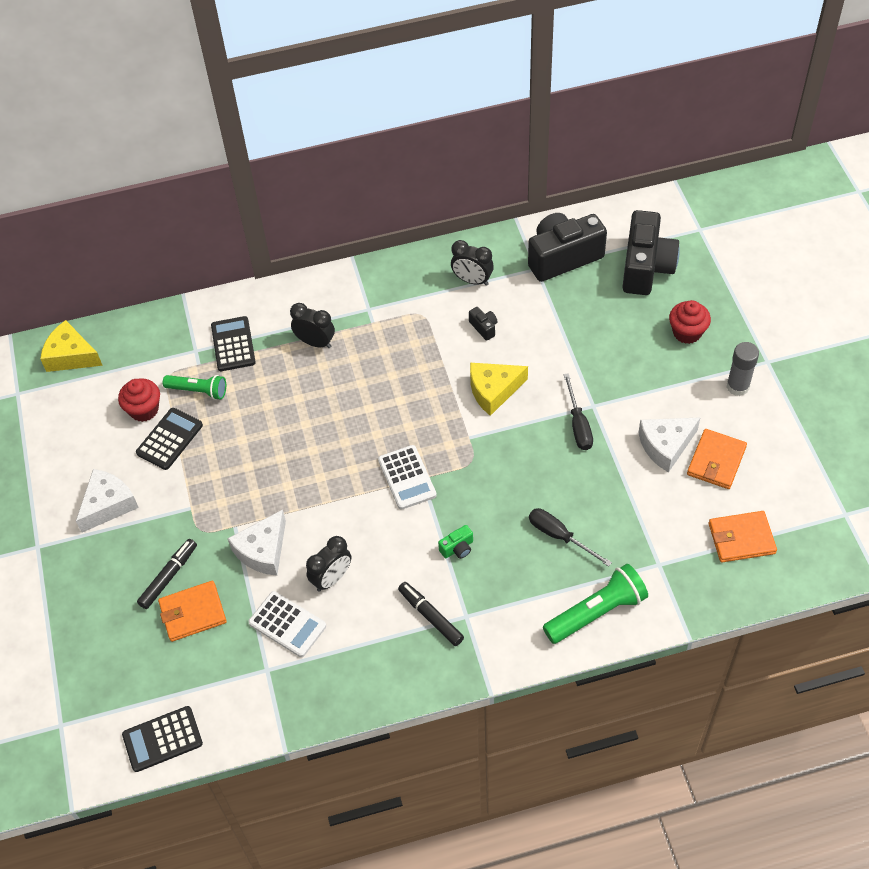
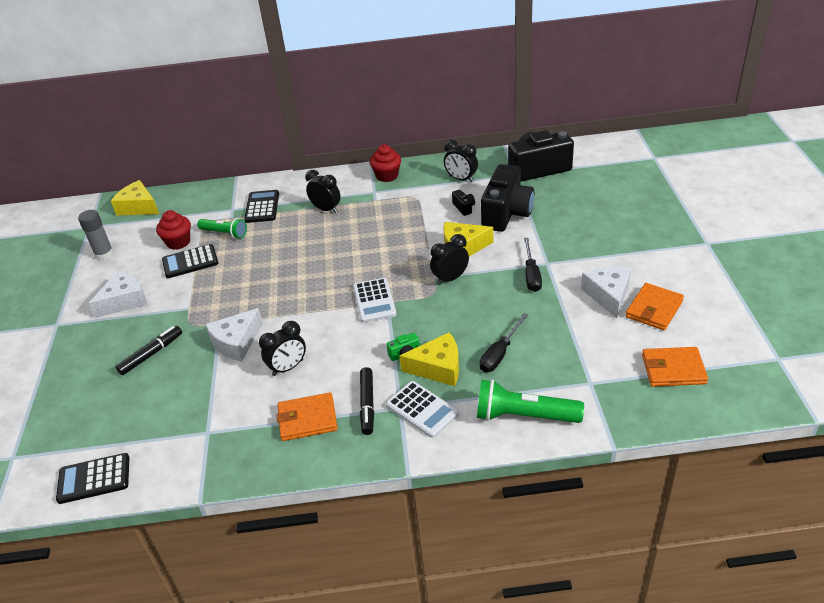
camera: 10 degrees right, 15 degrees down
(169, 439) = (190, 262): black calculator -> black calculator turned 150 degrees counterclockwise
(193, 613) = (160, 382): orange wallet -> orange wallet (307, 419)
(287, 624) = (238, 398): white calculator -> white calculator (422, 409)
(430, 616) = (367, 404): black marker -> black marker turned 150 degrees counterclockwise
(487, 438) = (450, 278): none -> black clock
(496, 561) = (438, 368): none -> yellow cheese
(560, 536) = (500, 353): black screwdriver -> black screwdriver turned 105 degrees counterclockwise
(596, 612) = (524, 416): green flashlight -> green flashlight turned 150 degrees counterclockwise
(646, 267) = (606, 178): black camera -> black camera (506, 213)
(665, 446) = (608, 295): white cheese -> white cheese turned 105 degrees clockwise
(687, 332) = (636, 220): red cupcake -> red cupcake (387, 176)
(737, 386) = (678, 258): grey glue stick -> grey glue stick (104, 254)

